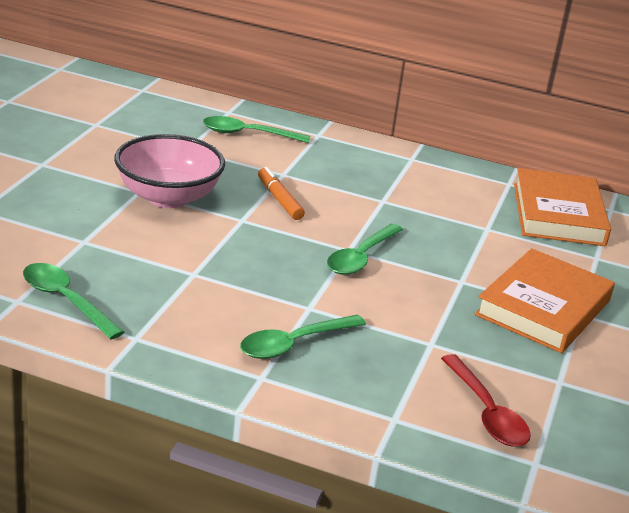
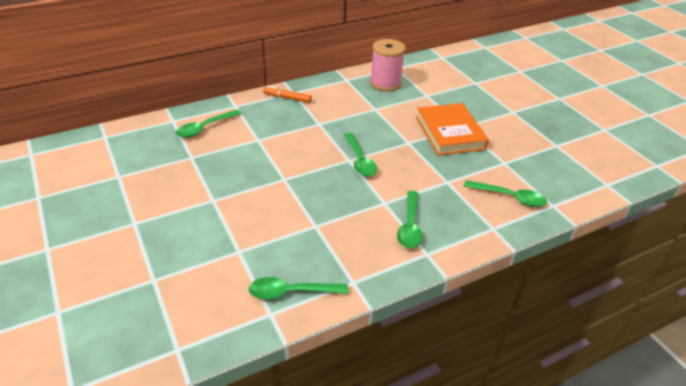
camera: 45 degrees left, 10 degrees up
(168, 197) = (232, 193): pink bowl -> none
(279, 200) = (280, 155): orange marker -> orange marker (287, 98)
(486, 412) = (509, 197): red spoon -> green spoon
(558, 214) = (385, 83): orange book -> pink spool

